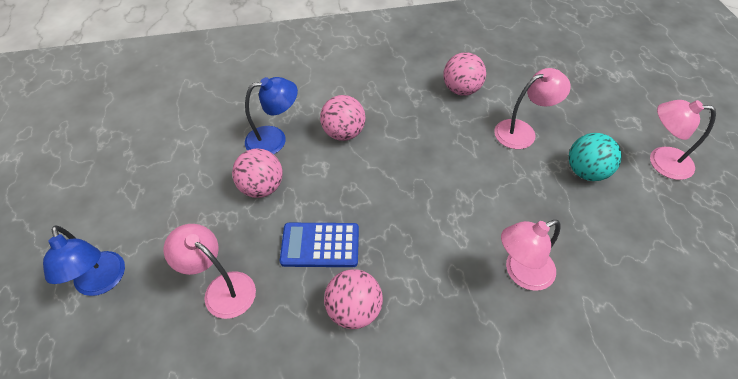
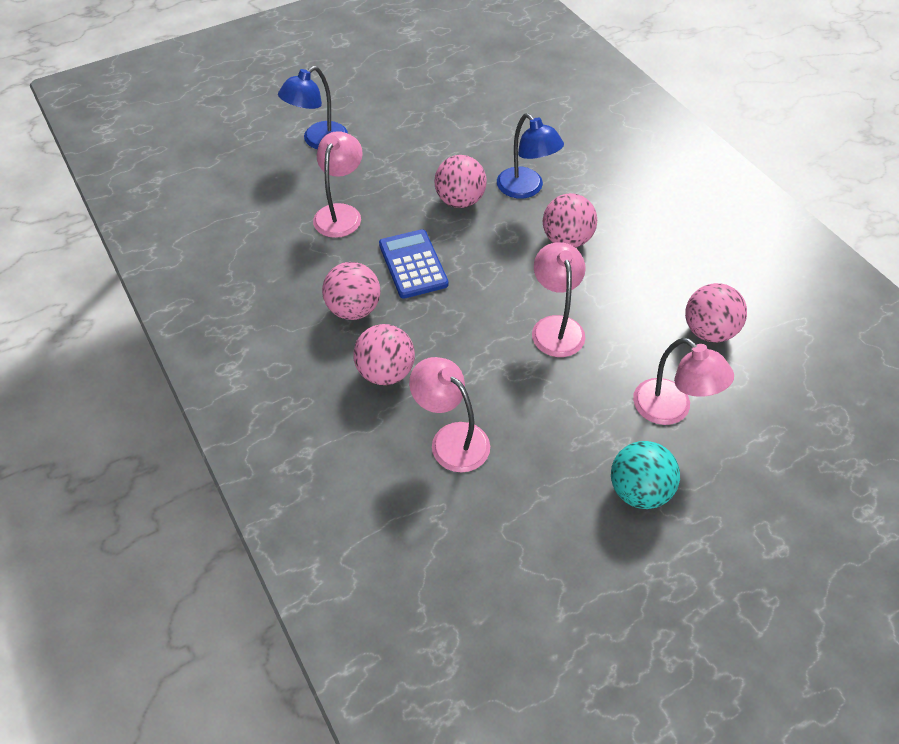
camera: 70 degrees right, 0 degrees up
(438, 303) = (386, 372): none -> pink ball
(661, 161) = (710, 586): pink lamp -> pink lamp (555, 327)

